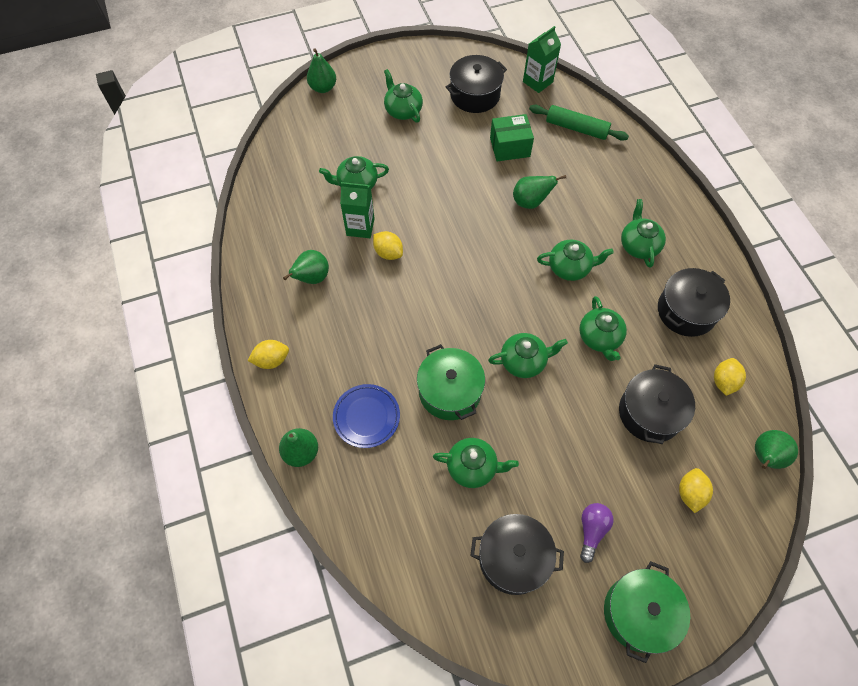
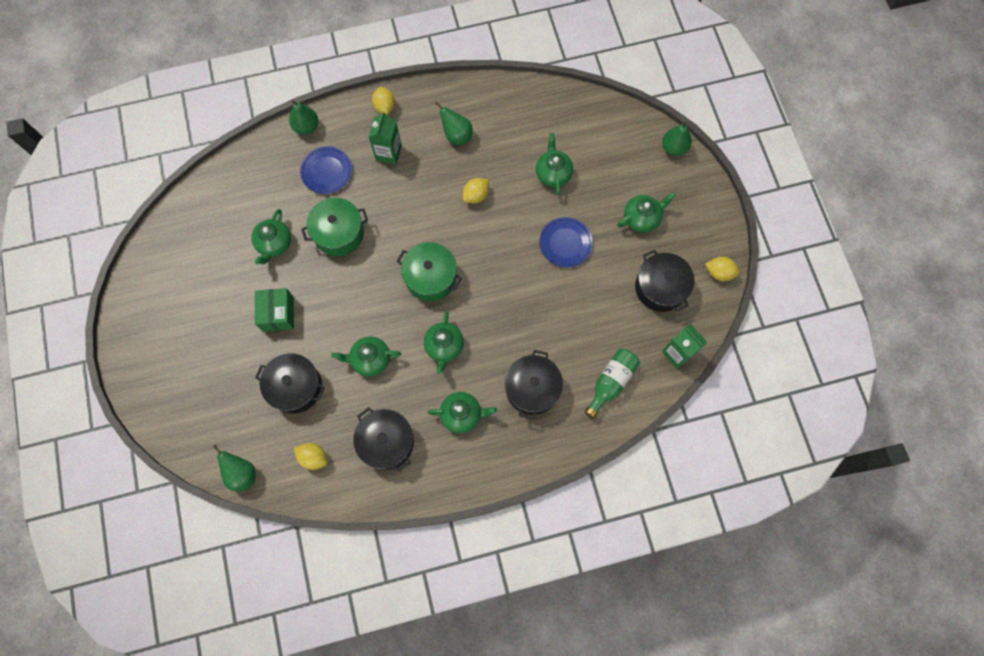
camera: 95 degrees right, 10 degrees up
(360, 227) = (505, 174): green carton -> green carton (388, 153)
(437, 170) = (565, 243): none -> blue plate
(510, 147) = (589, 313): green box -> green box (278, 314)
(513, 558) = (202, 264): black pot -> black pot (532, 388)
(524, 361) = (357, 293): green teapot -> none
(530, 202) = (521, 323): green pear -> none
(576, 128) = (611, 382): green rolling pin -> green bottle
(592, 530) = (210, 322): purple light bulb -> none
(639, 613) = (147, 345): green pot -> green pot (430, 277)
(690, 493) = (224, 403): yellow lemon -> yellow lemon (719, 273)

